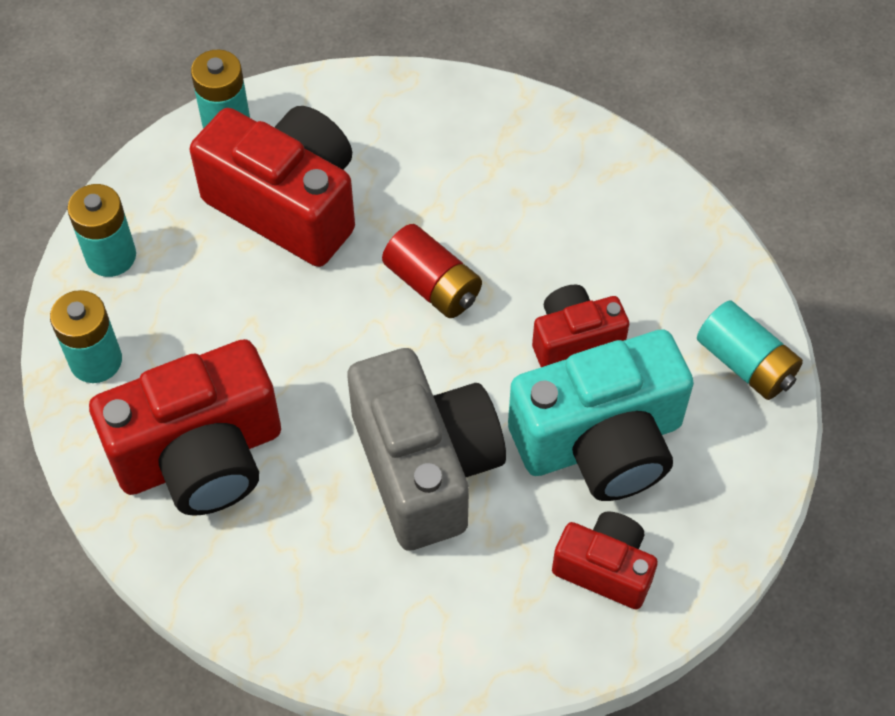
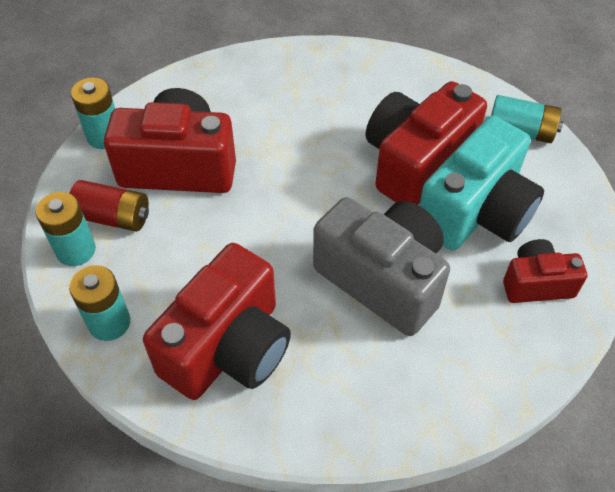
camera: 30 degrees left, 5 degrees down
(432, 285) = (307, 171): red battery -> red battery (113, 217)
(574, 340) = (416, 163): red camera -> red camera, size x1.82

